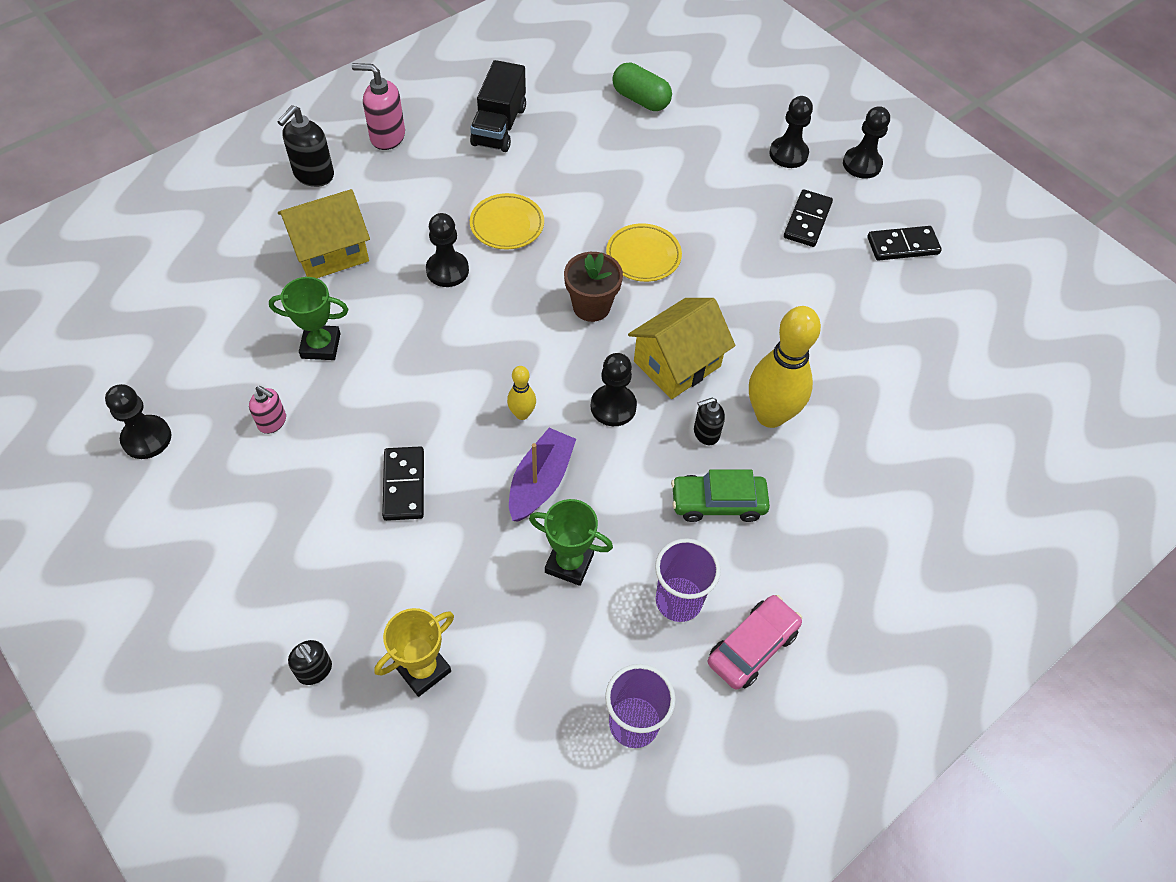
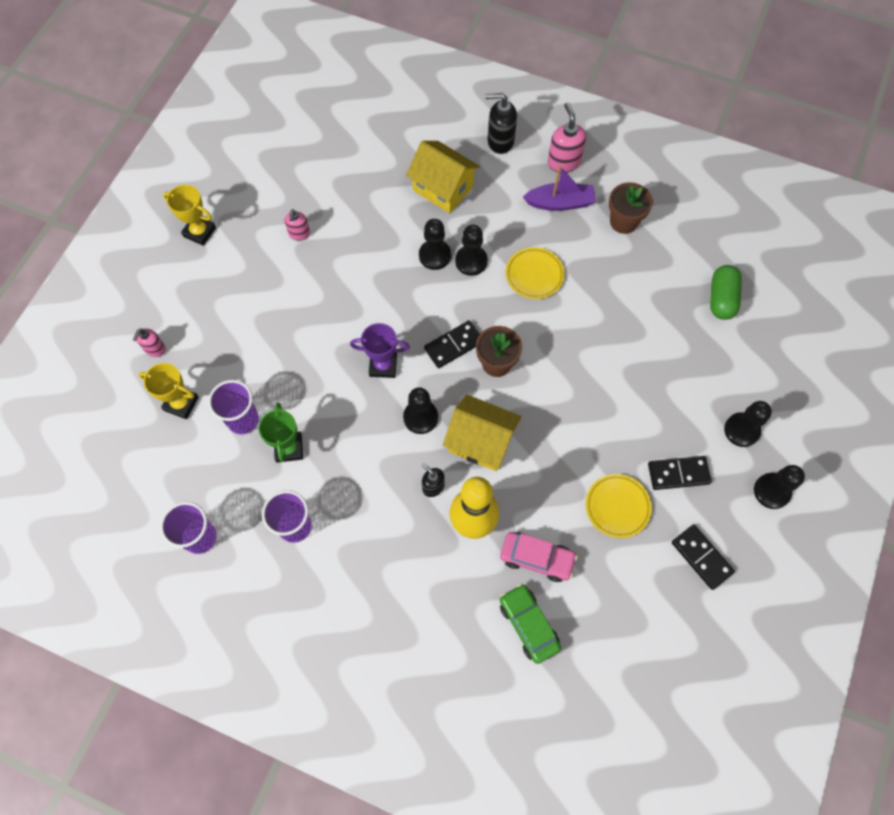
camera: 65 degrees right, 10 degrees up
(146, 438) = (254, 180): black pawn -> black pawn (435, 255)
(173, 537) = (199, 232): none -> yellow trophy
(315, 670) = (155, 349): black soap dispenser -> pink soap dispenser
(321, 346) = (367, 226): green trophy -> none
(404, 485) = (294, 327): black domino -> black domino (453, 345)
(496, 600) = (243, 420): none -> purple cup
(499, 126) = (623, 222): black truck -> brown flower pot
(522, 414) = (383, 365): yellow bowling pin -> purple trophy
(540, 482) = (338, 402): purple boat -> purple boat (560, 203)
(643, 256) = (564, 374): yellow plate -> yellow plate (617, 507)
(718, 503) = (381, 519): green car -> green car (528, 625)
(752, 647) = (284, 587): pink car -> pink car (537, 558)

